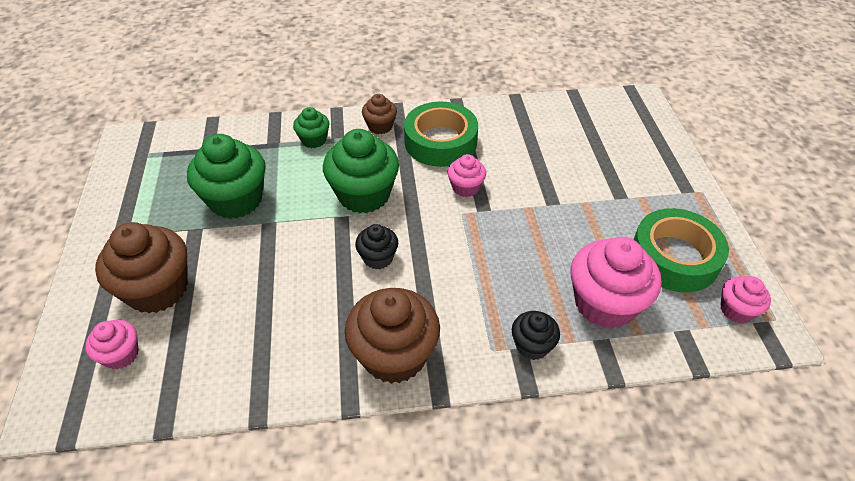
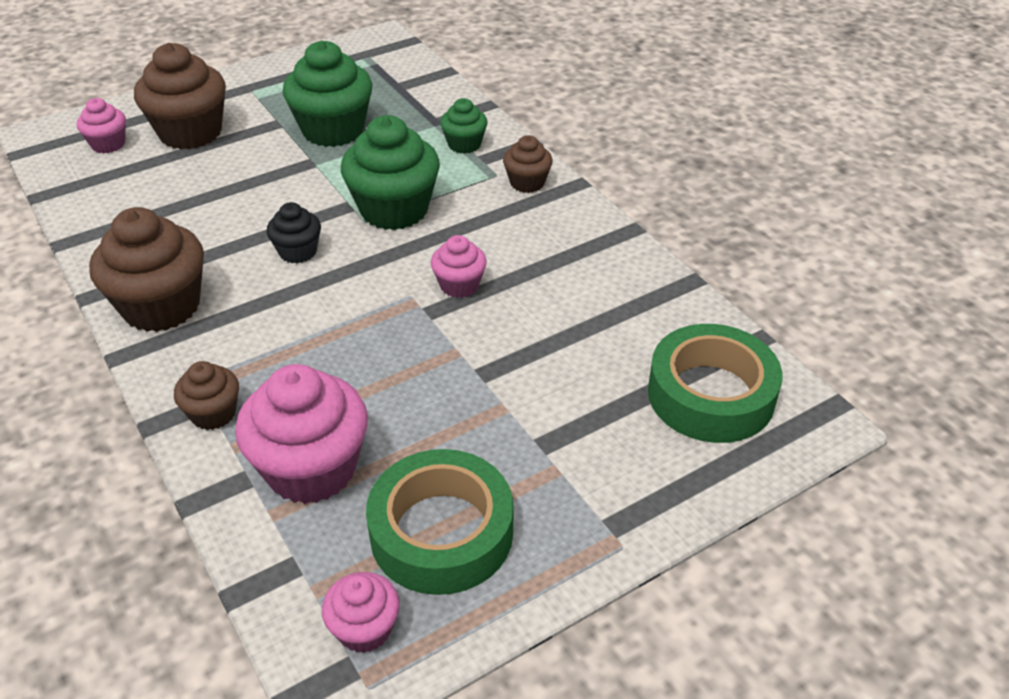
camera: 65 degrees right, 5 degrees down
(440, 142) = (534, 239): green tape -> green tape (711, 394)
(532, 345) = (213, 413): black cupcake -> brown cupcake

